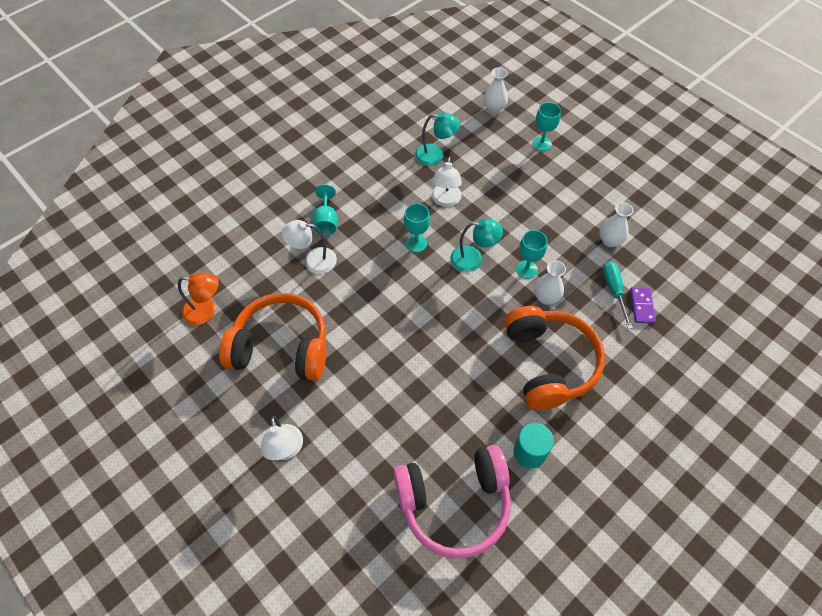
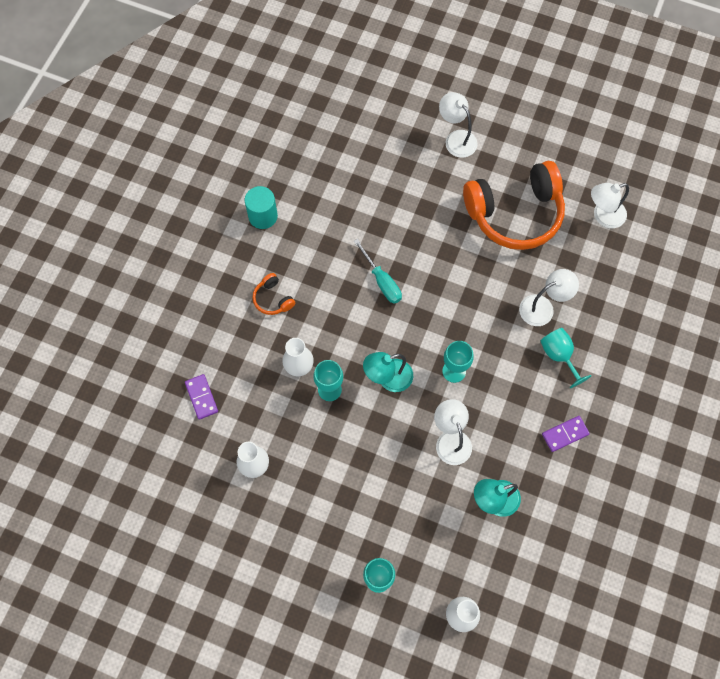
camera: 155 degrees right, 10 degrees up
(206, 311) = (603, 216): orange lamp -> white lamp
(358, 173) = (565, 434): none -> purple domino
(454, 503) = (307, 156): pink headphones -> none
(549, 363) = (273, 299): orange headphones -> orange headphones, size x0.41
(614, 290) = (234, 403): turquoise screwdriver -> turquoise screwdriver (382, 281)

